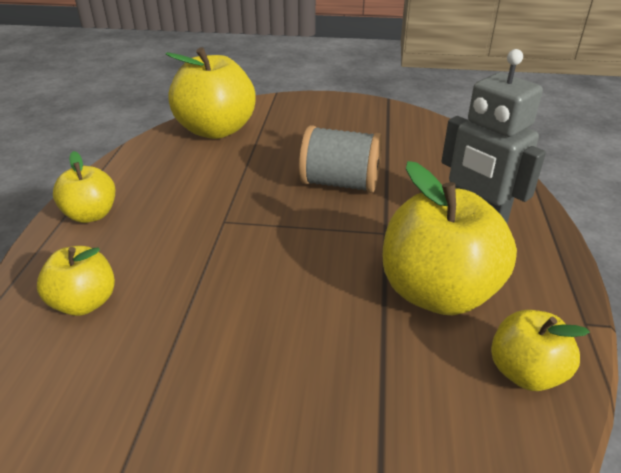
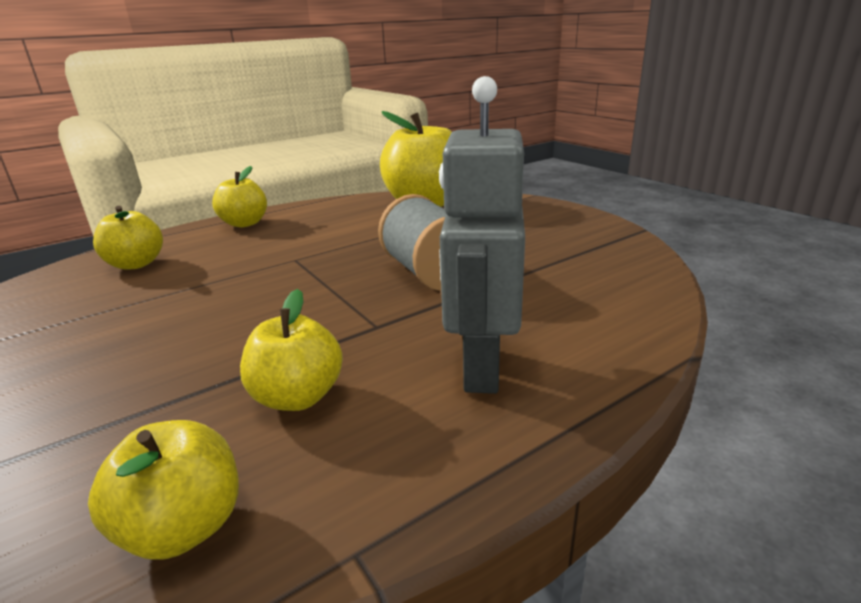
camera: 50 degrees right, 10 degrees down
(438, 292) = (297, 397): yellow apple -> yellow apple, size x0.56

